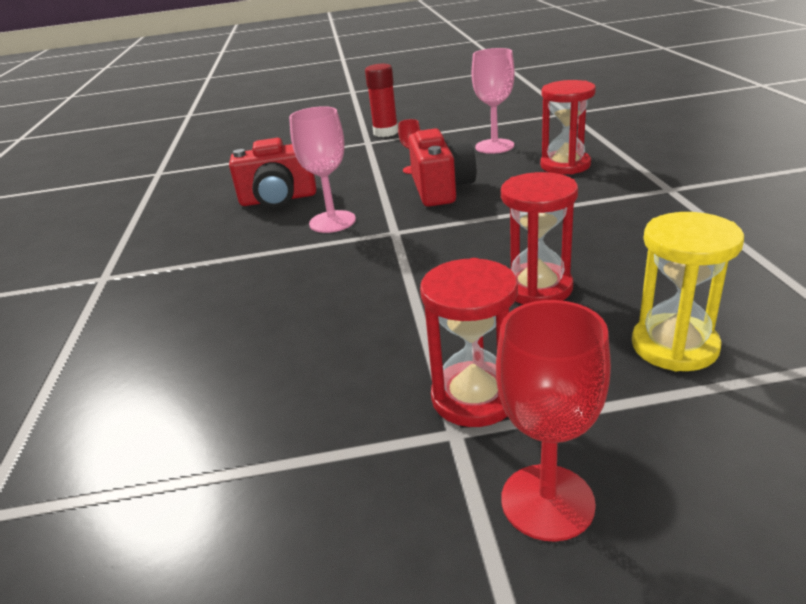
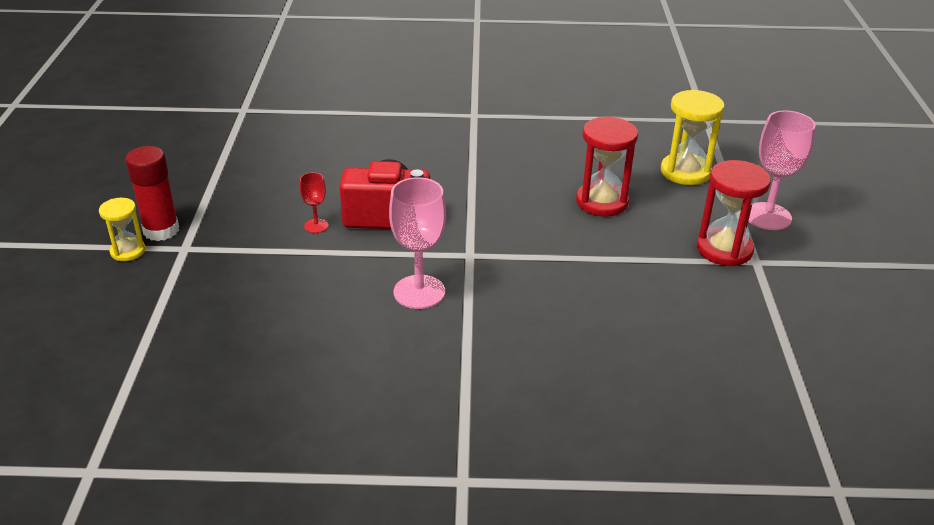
camera: 85 degrees left, 5 degrees up
(278, 199) = (322, 331): red camera -> none
(359, 131) = (128, 251): none -> yellow hourglass
(494, 146) = (297, 167): pink goblet -> pink goblet (767, 216)
(547, 501) = (809, 241): red goblet -> none
(565, 165) = (386, 143): red hourglass -> none

